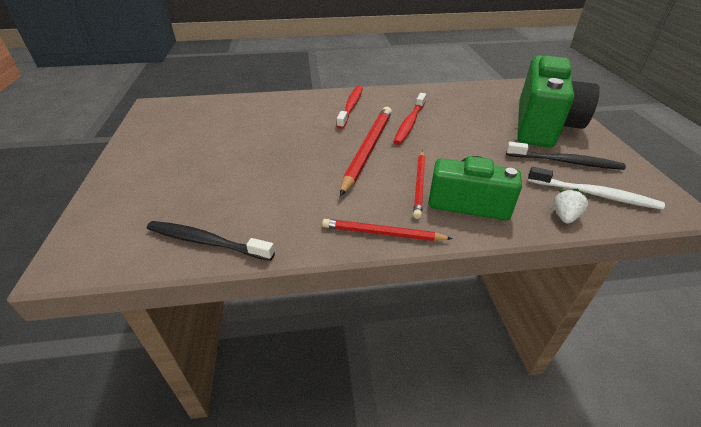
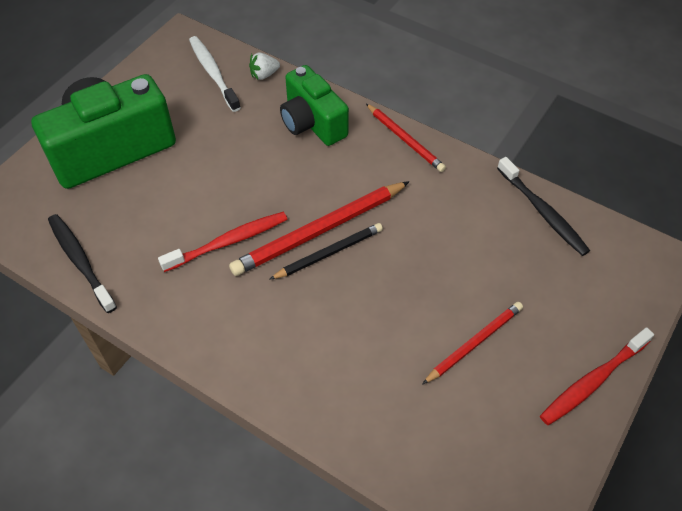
camera: 140 degrees left, 15 degrees up
(349, 143) = (329, 253): none -> black pencil
(351, 107) = (252, 323): red toothbrush -> red toothbrush (593, 381)
(419, 184) = (325, 161): red pencil -> red pencil (474, 343)
(565, 162) = (177, 105): black toothbrush -> black toothbrush (81, 262)

